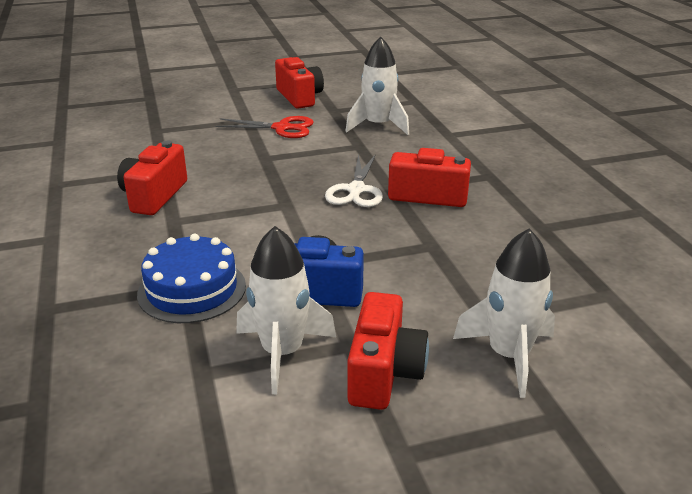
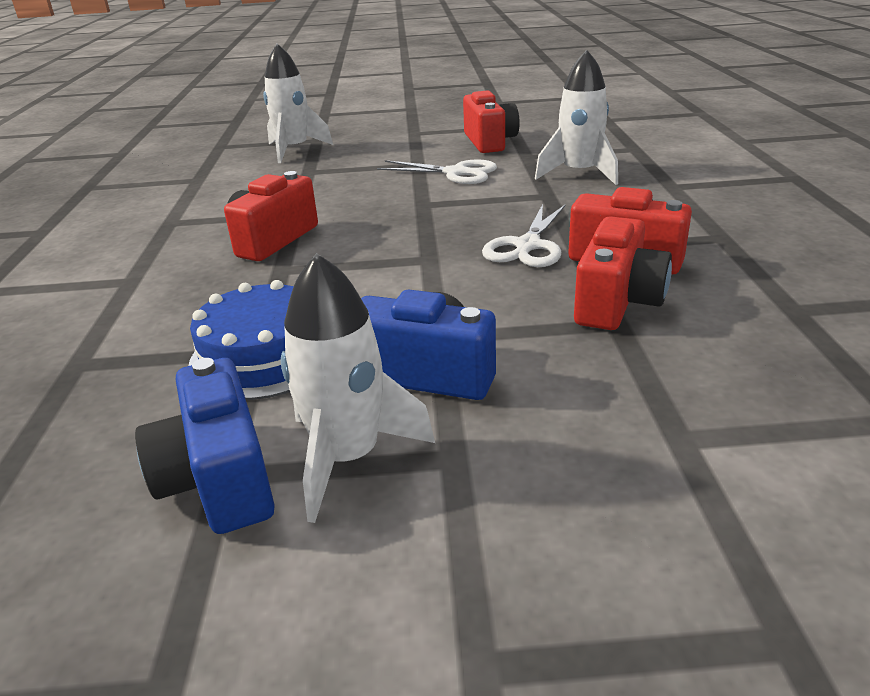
camera: 15 degrees right, 0 degrees up
(200, 376) = (219, 479): none -> blue camera
(282, 128) = (457, 173): red scissors -> white scissors
(384, 372) = (491, 509): red camera -> red camera (617, 302)
(508, 355) = (710, 506): white rocket -> white rocket (294, 150)

